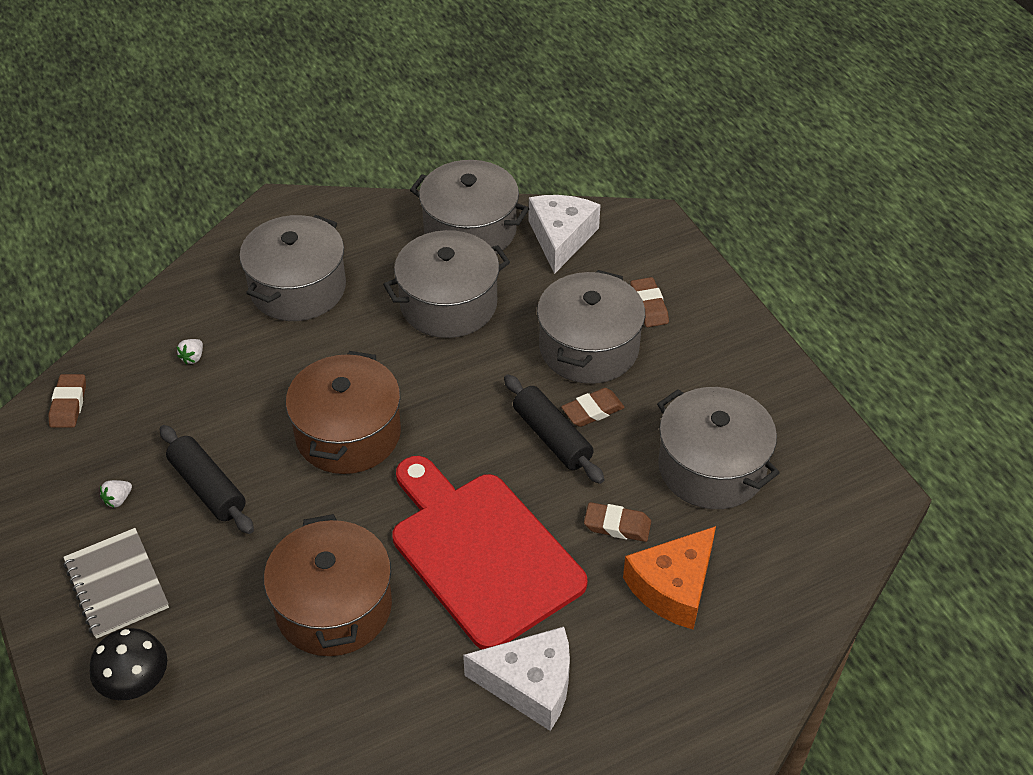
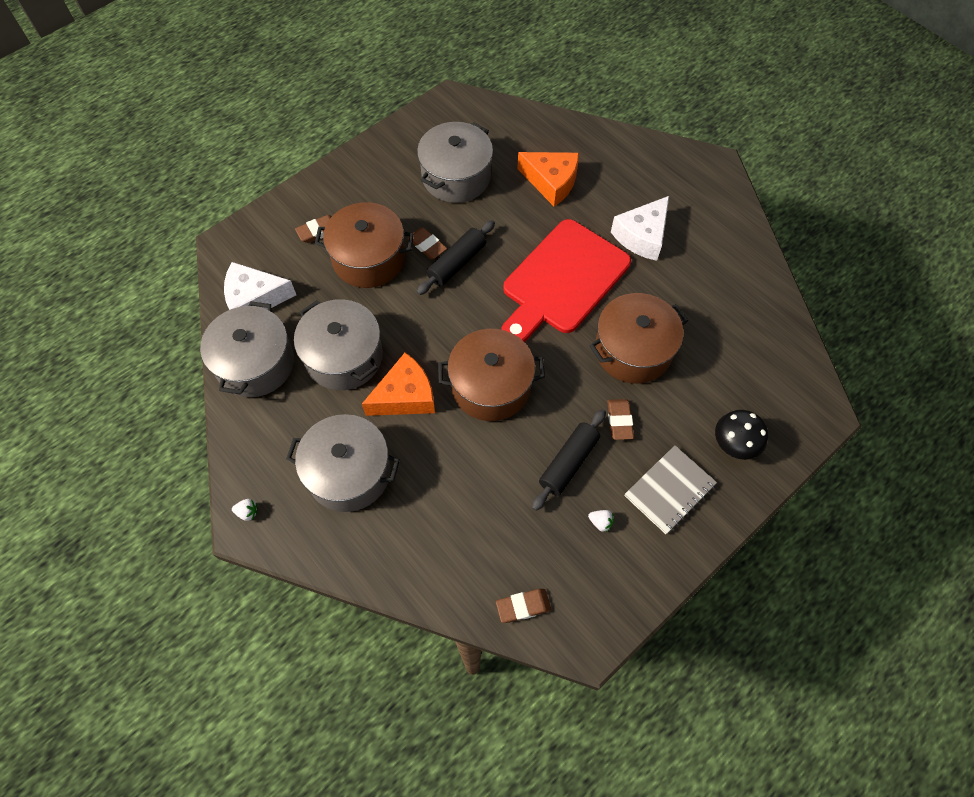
camera: 105 degrees left, 15 degrees up
(193, 357) = (446, 526): white strawberry -> white strawberry (247, 512)
(371, 350) = (405, 396): none -> orange cheese
(530, 684) = (642, 236): white cheese -> white cheese turned 135 degrees counterclockwise
(589, 348) = (369, 258): grey pot -> brown pot
(617, 525) = (517, 216): brown eraser -> brown eraser (619, 421)

